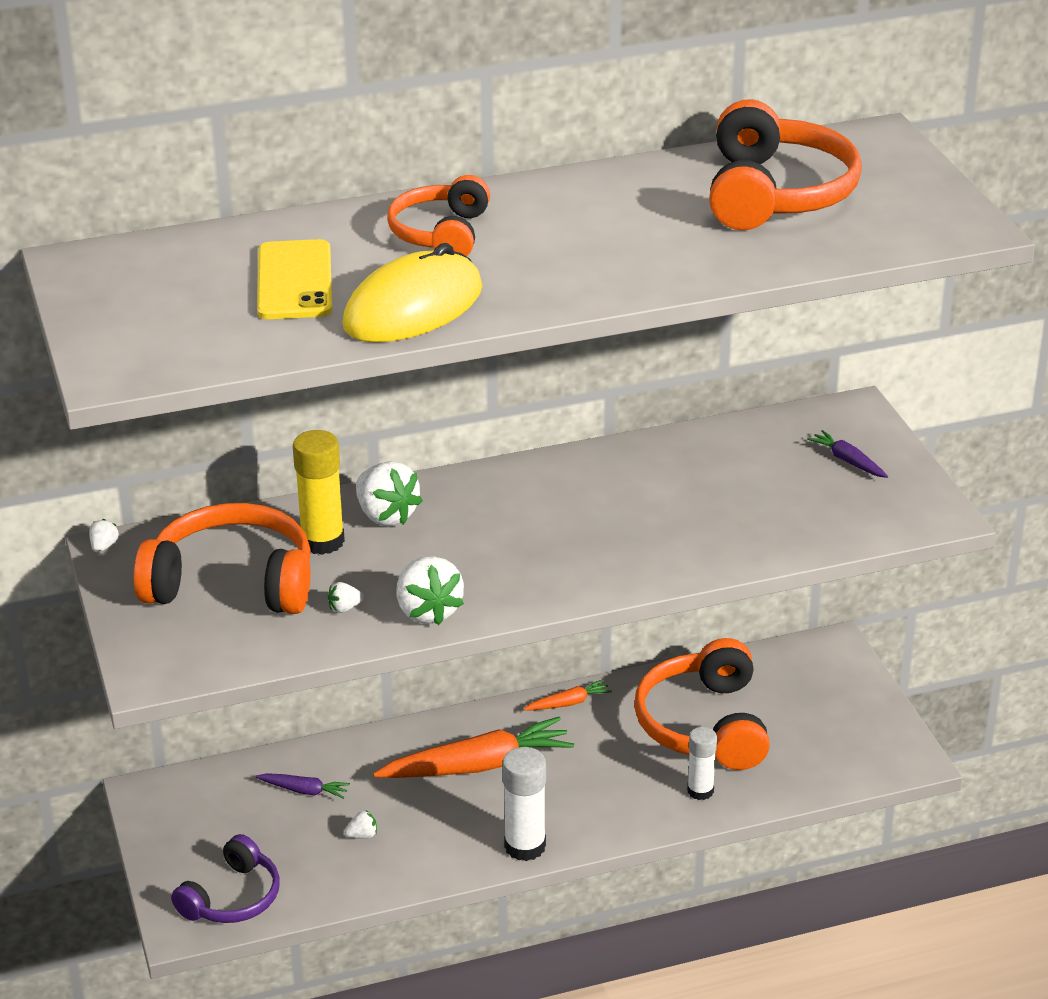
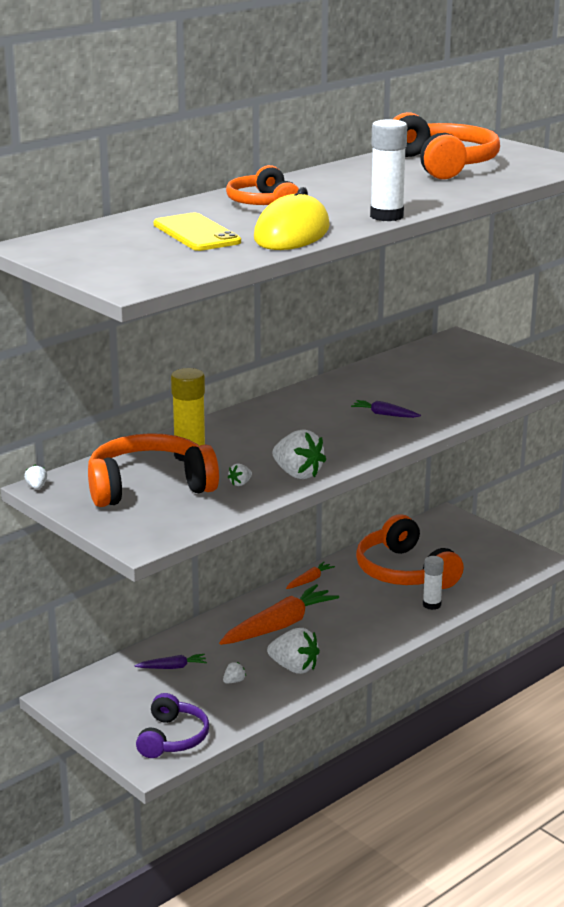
camera: 25 degrees left, 10 degrees down
(386, 515) = (219, 435): white strawberry -> white strawberry (294, 668)
(525, 846) = (347, 660): white glue stick -> white glue stick (386, 216)
(848, 461) = (478, 360): purple carrot -> purple carrot (384, 414)

